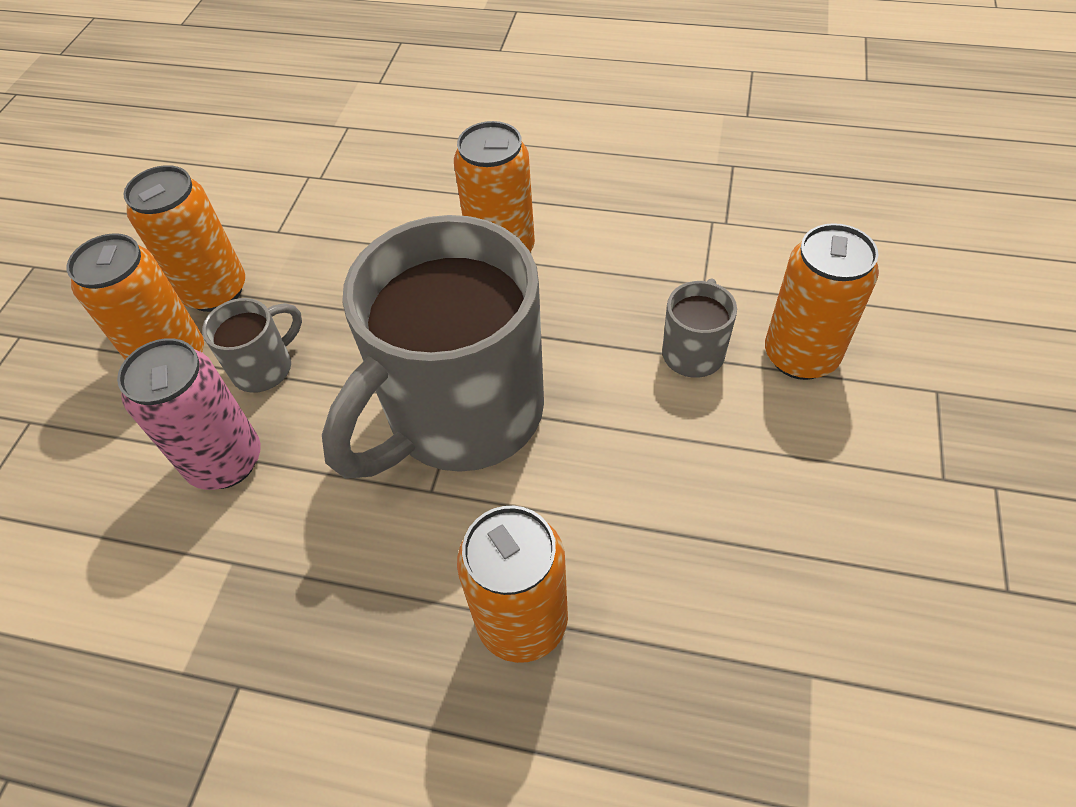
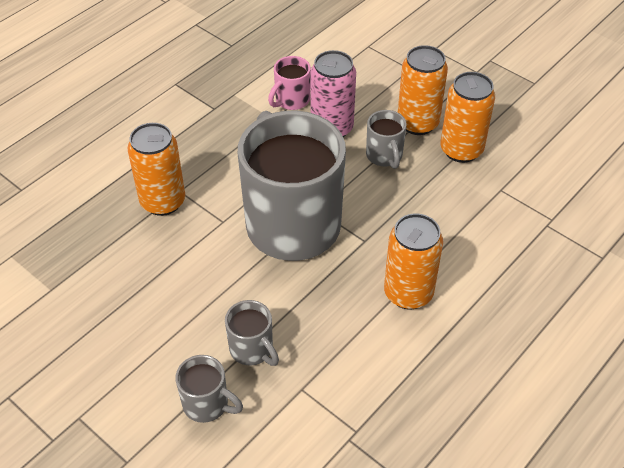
camera: 115 degrees right, 5 degrees down
(170, 558) = (291, 100): none -> pink mug
(800, 355) = (207, 404): orange can -> grey mug

